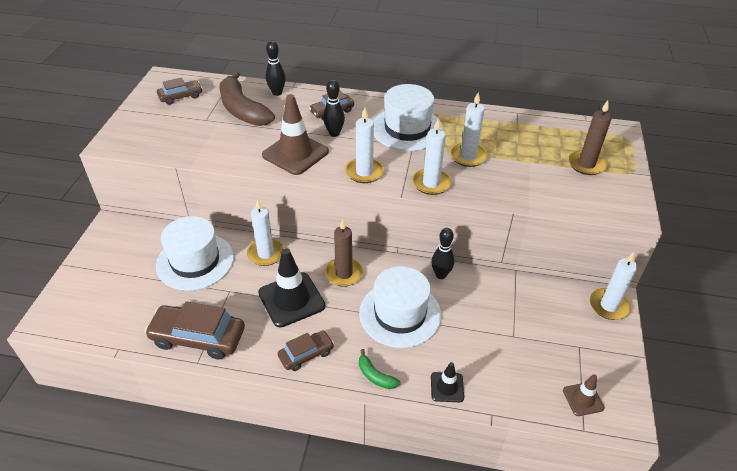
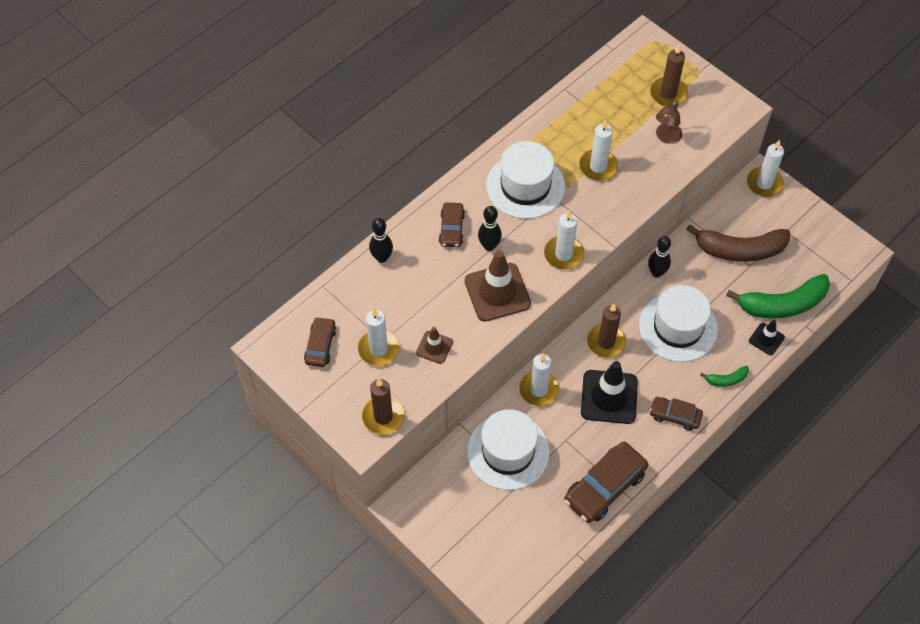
camera: 55 degrees left, 15 degrees up
(138, 144) = (383, 417): none -> brown candle
(242, 110) = (390, 301): brown banana -> brown banana (740, 250)
(306, 354) = (675, 416): brown car -> brown car turned 75 degrees counterclockwise
(431, 183) = (613, 215): white candle -> white candle (378, 349)
(497, 382) = (782, 304): none -> green banana
(542, 181) = (666, 137): none -> brown lamp
(583, 399) = (829, 262): brown traffic cone -> brown traffic cone (434, 347)

